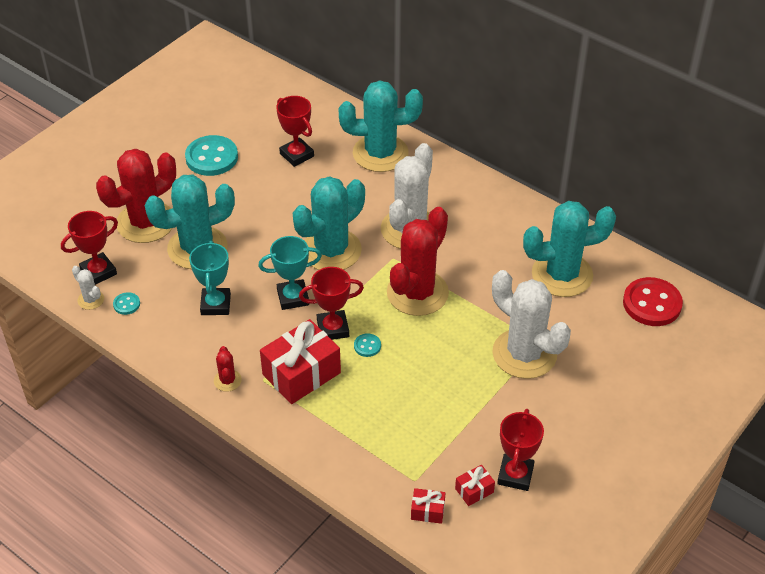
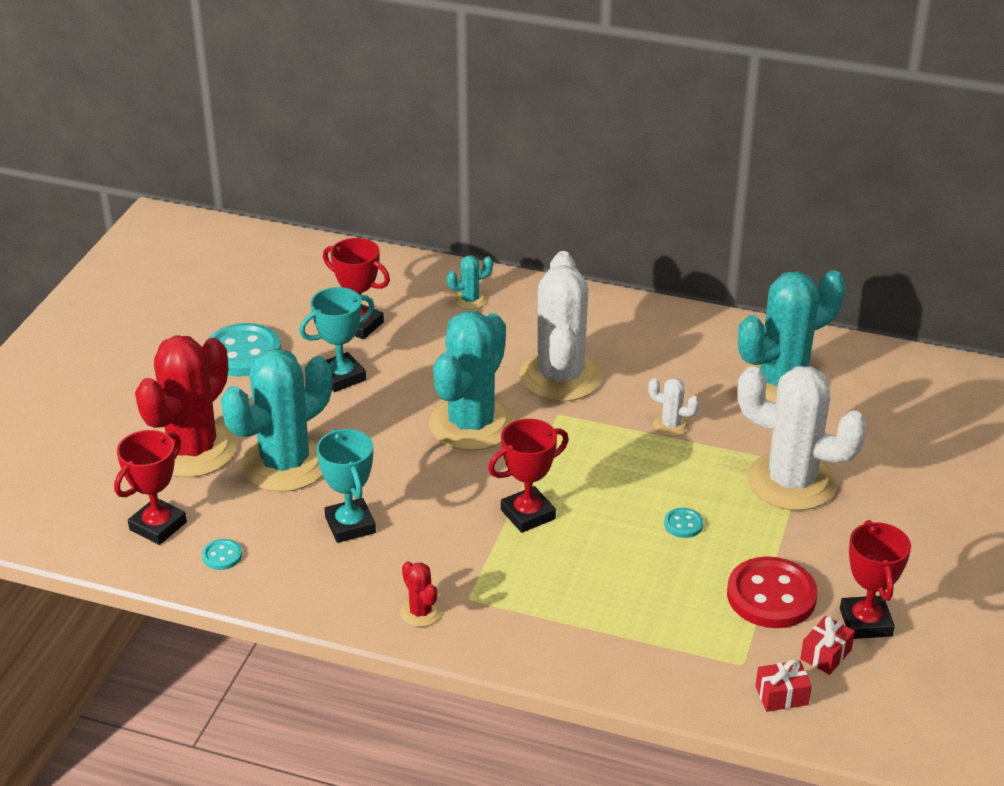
camera: 20 degrees left, 10 degrees down
(91, 300) = (166, 563): white cactus -> white cactus (671, 425)
(293, 297) = (452, 491): turquoise trophy -> turquoise trophy (341, 377)
(301, 373) = (517, 578): red gift -> none
(367, 346) = (586, 523): turquoise button -> turquoise button (683, 524)
(380, 153) = (470, 300): turquoise cactus -> turquoise cactus, size x0.43
(417, 293) = (614, 446): red cactus -> none
(652, 304) = (909, 389): red button -> red button (771, 596)

